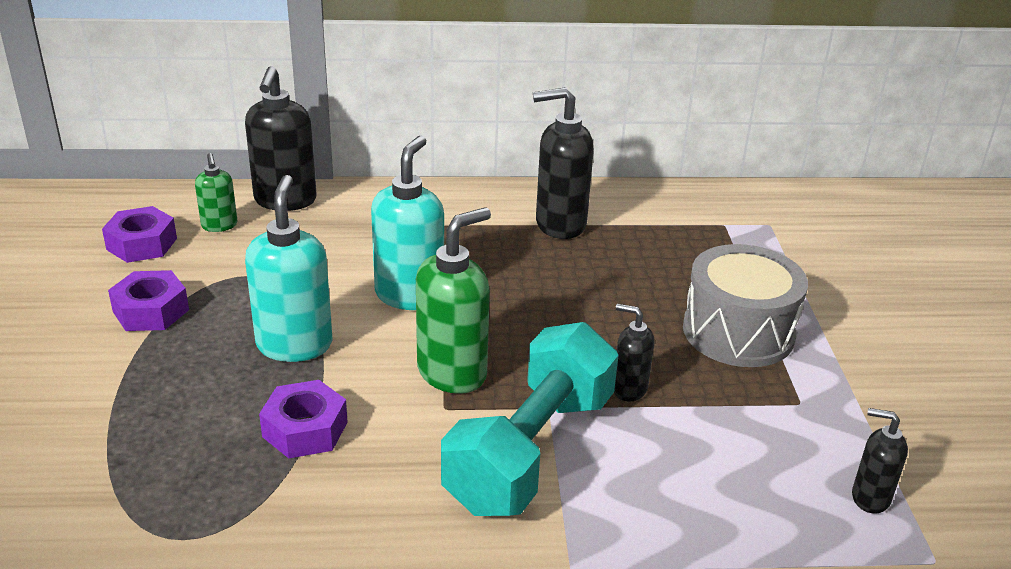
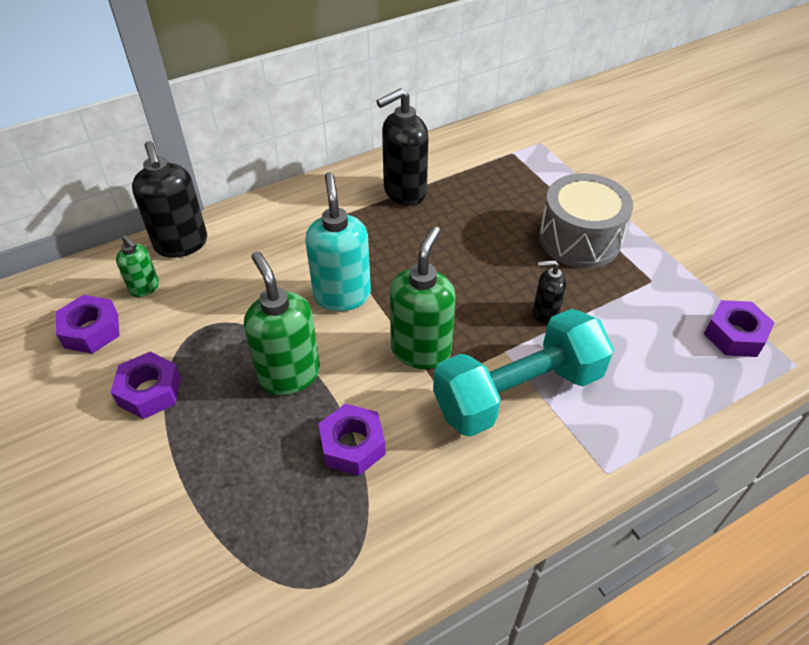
camera: 25 degrees left, 15 degrees up
(294, 344) = (289, 374): turquoise soap dispenser -> green soap dispenser
(531, 451) = (518, 392): turquoise dumbbell -> turquoise dumbbell turned 60 degrees clockwise
(870, 497) = (734, 335): black soap dispenser -> purple nut

